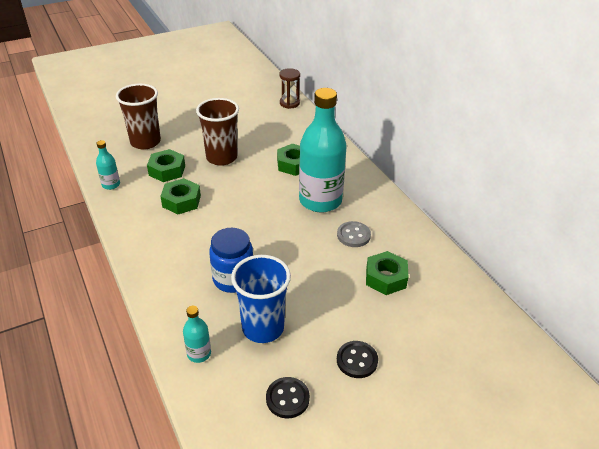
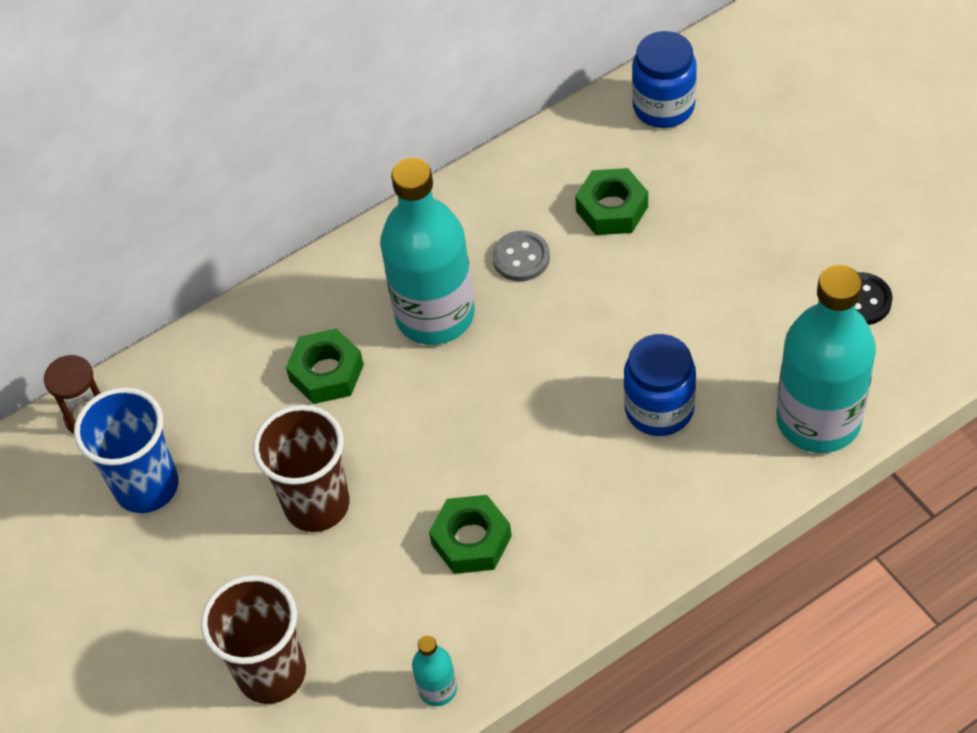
camera: 90 degrees left, 15 degrees up
(167, 170) = (374, 596): green nut -> none
(199, 353) = (818, 420): turquoise bottle -> turquoise bottle, size x2.33
(263, 328) = (749, 349): blue cup -> blue cup (147, 486)
(357, 360) = (778, 231): black button -> none
(473, 315) = (663, 107): none -> blue jar

